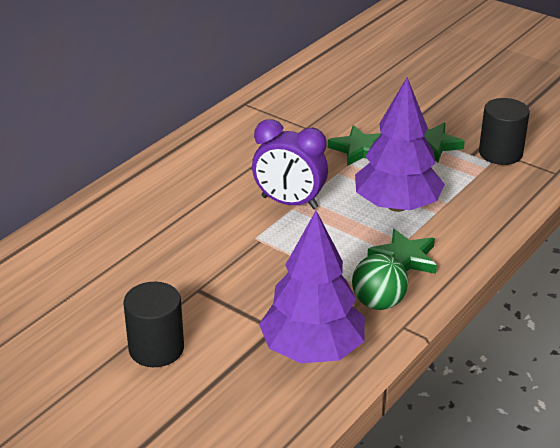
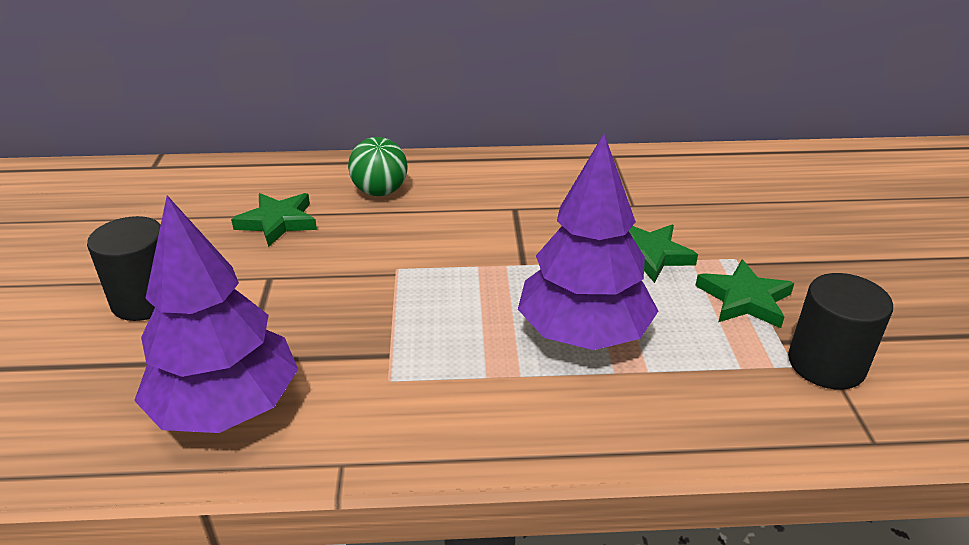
camera: 50 degrees right, 0 degrees up
(289, 202) = (485, 259): purple clock -> none
(378, 303) = (369, 416): green ball -> green ball (380, 192)
(404, 258) = (485, 393): green star -> green star (278, 222)

